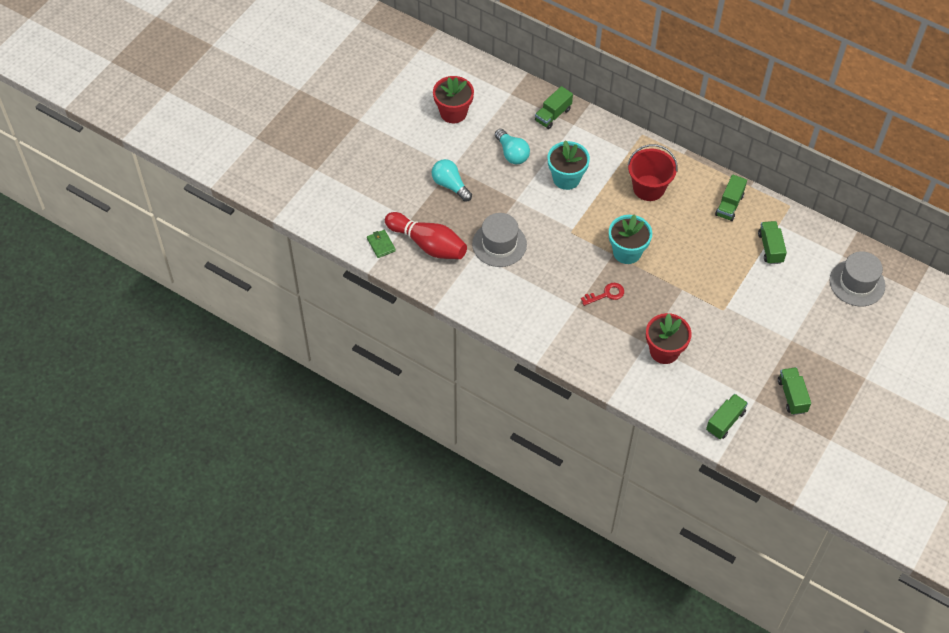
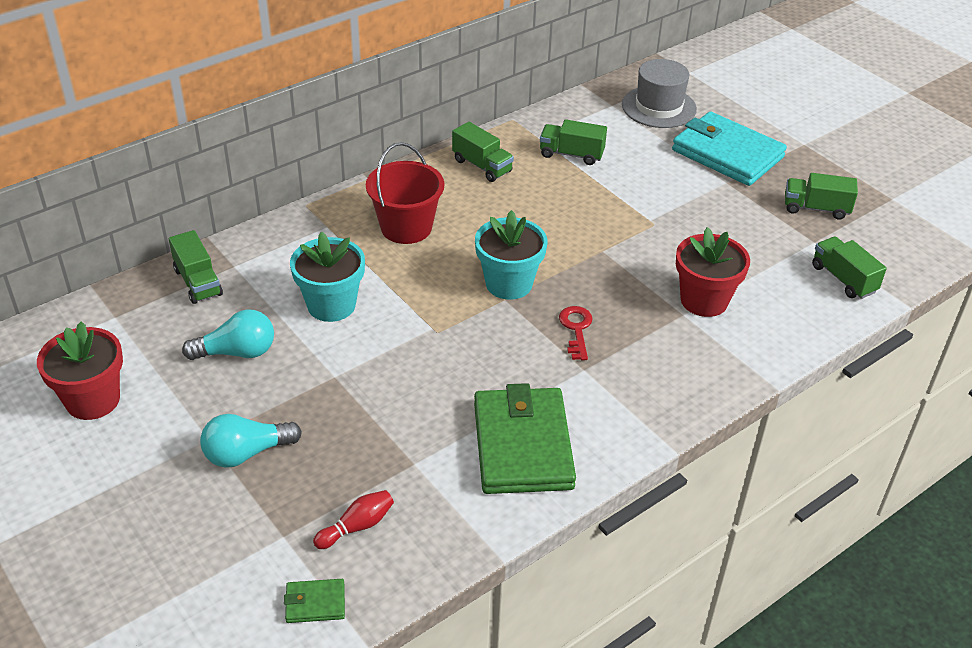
camera: 70 degrees left, 15 degrees down
(428, 244) = (357, 526): red bowling pin -> red bowling pin, size x0.47
(499, 244) = (413, 425): grey hat -> none
(508, 294) = (522, 445): none -> green wallet
(824, 334) = (727, 154): none -> turquoise wallet

